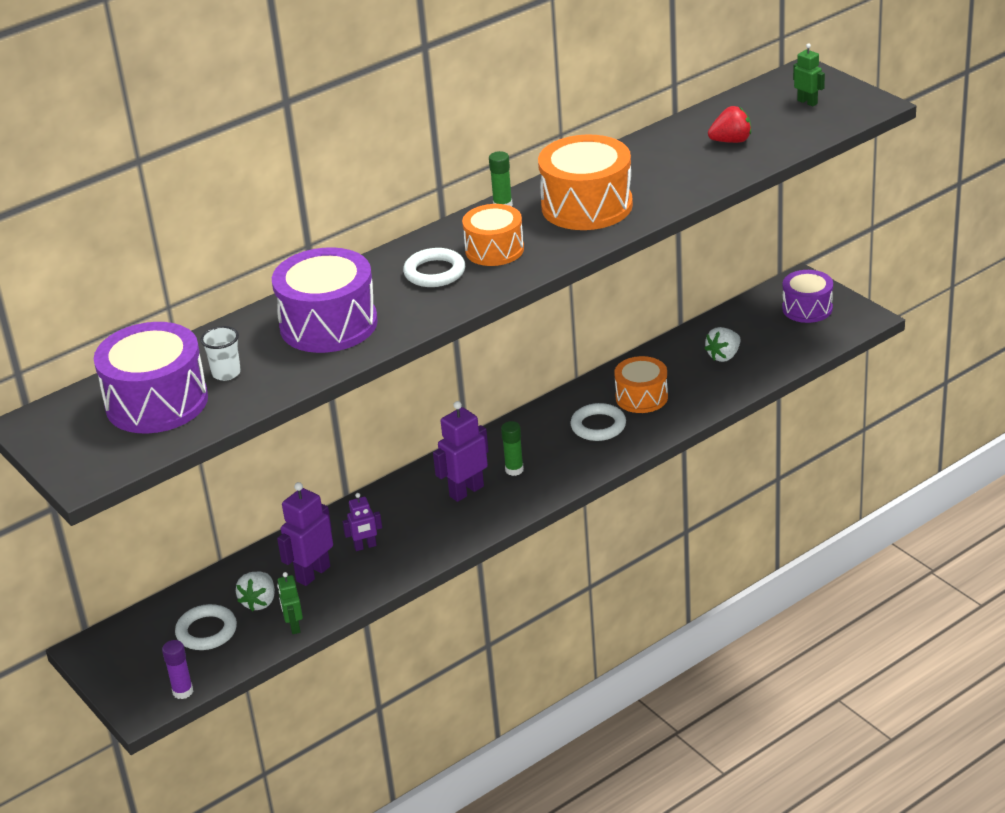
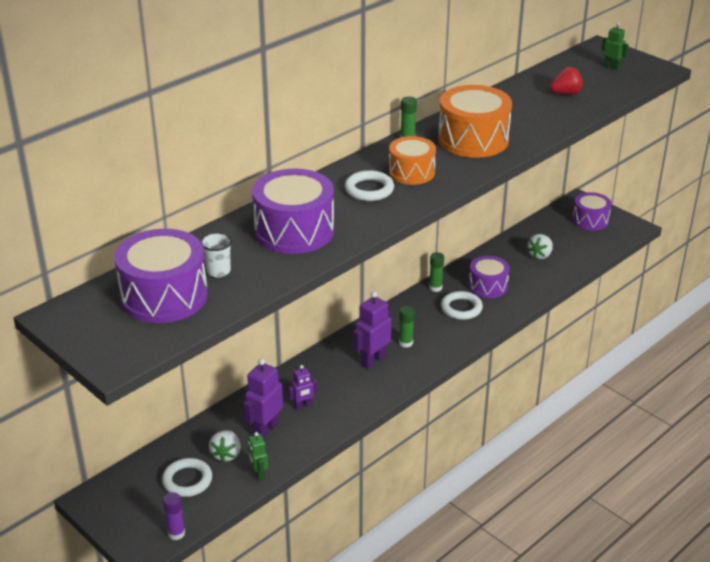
camera: 10 degrees left, 0 degrees up
(571, 398) = (435, 288): none -> green glue stick
(641, 397) = (488, 286): orange drum -> purple drum

